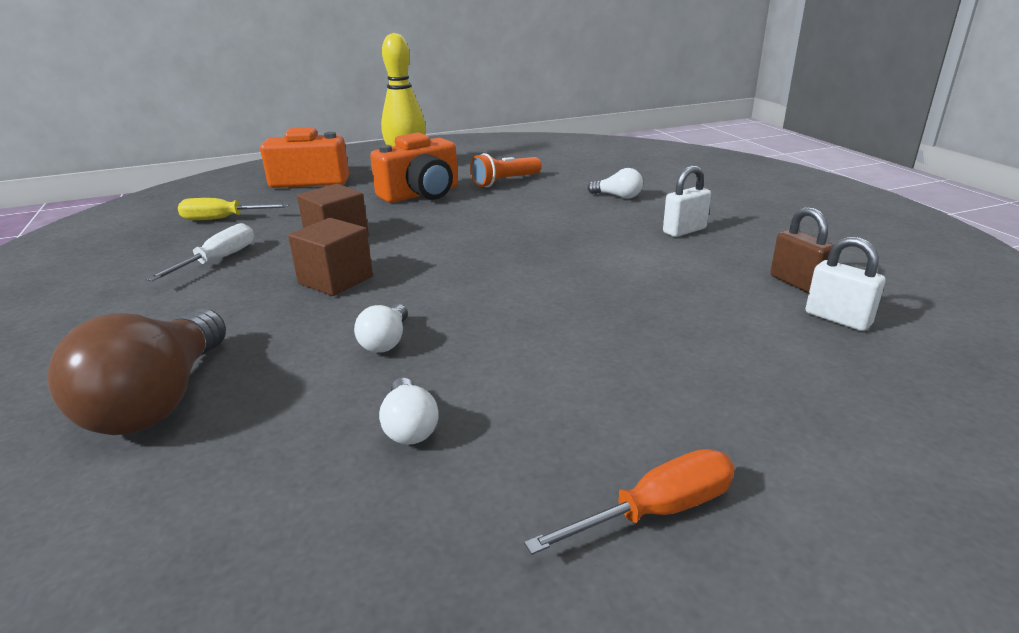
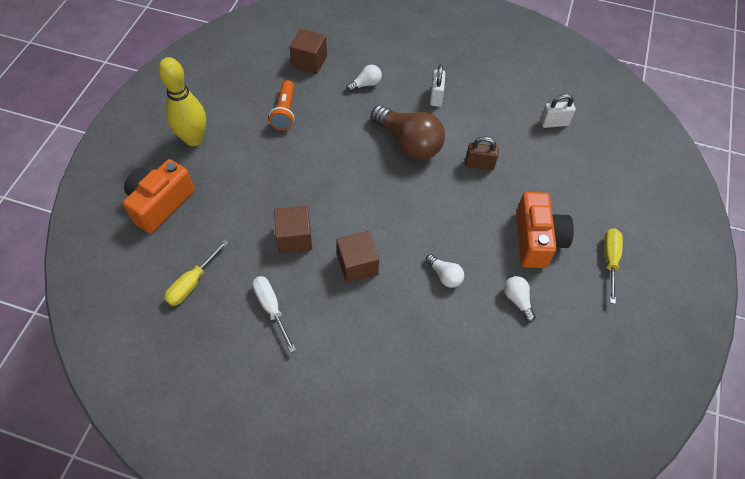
camera: 55 degrees left, 30 degrees up
(159, 400) = (427, 380): brown light bulb -> brown light bulb (408, 143)
(409, 427) = (517, 300): white light bulb -> white light bulb turned 135 degrees counterclockwise
(421, 194) = (261, 162): orange camera -> orange camera (537, 240)
(591, 169) = (309, 61): none -> brown cube
(656, 511) = (610, 260): orange screwdriver -> yellow screwdriver
(797, 283) = (519, 108): brown padlock -> brown padlock (479, 165)

